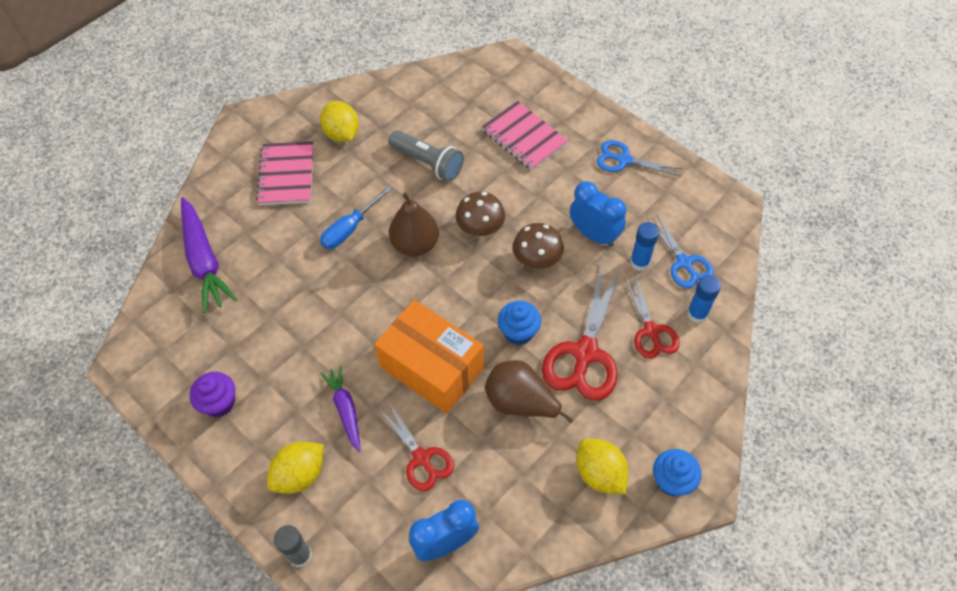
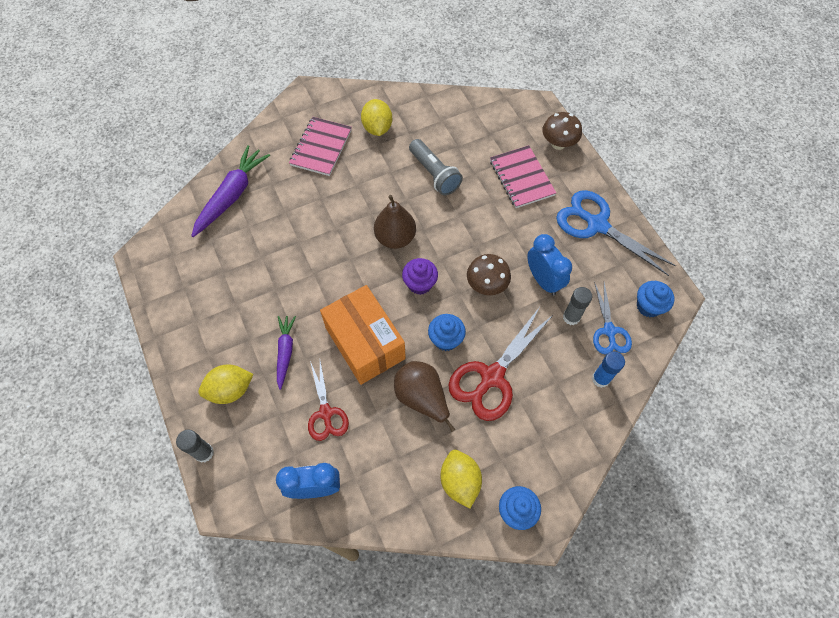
camera: 20 degrees right, 5 degrees up
(204, 260) = (232, 195): purple carrot -> purple carrot turned 150 degrees counterclockwise
(219, 403) = (196, 311): purple cupcake -> purple cupcake (420, 284)
(350, 228) = (351, 207): blue screwdriver -> none
(480, 229) = (452, 243): brown mushroom -> brown mushroom (558, 143)
(624, 160) = (597, 225): blue scissors -> blue scissors, size x1.64
(639, 262) = (571, 317): blue glue stick -> grey glue stick
(651, 331) = (555, 379): red scissors -> none
(712, 224) = (648, 306): none -> blue cupcake

